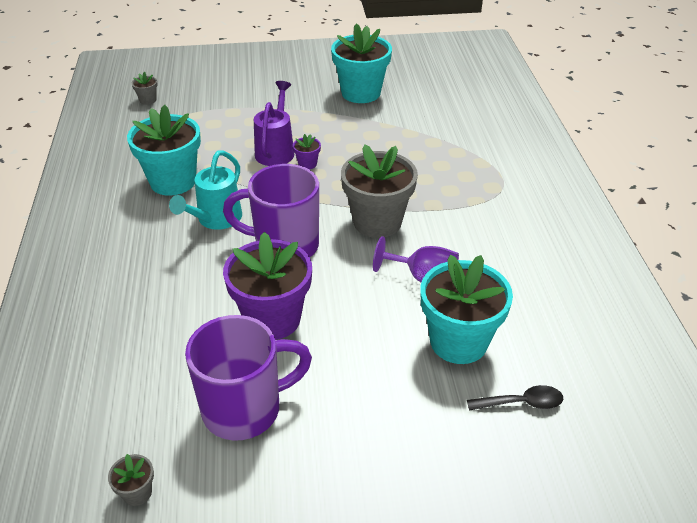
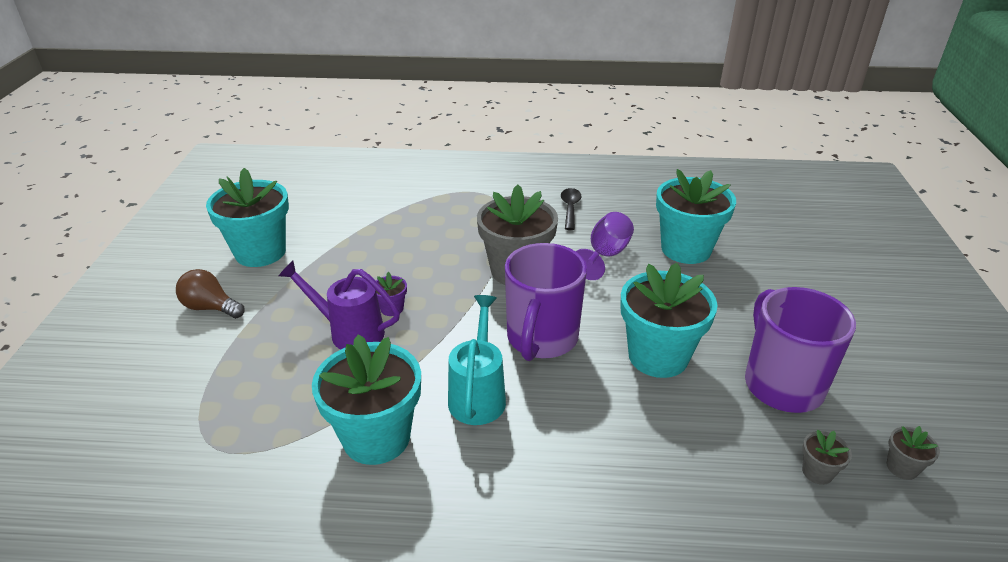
camera: 80 degrees left, 5 degrees down
(148, 100) = (117, 471): grey flower pot -> grey flower pot (817, 472)
(215, 220) = (478, 395): turquoise watering can -> turquoise watering can turned 120 degrees counterclockwise
(272, 319) = (658, 356): purple flower pot -> turquoise flower pot
(291, 90) = (211, 307): none -> brown light bulb
(521, 403) = (748, 232): black spoon -> black spoon (570, 208)

